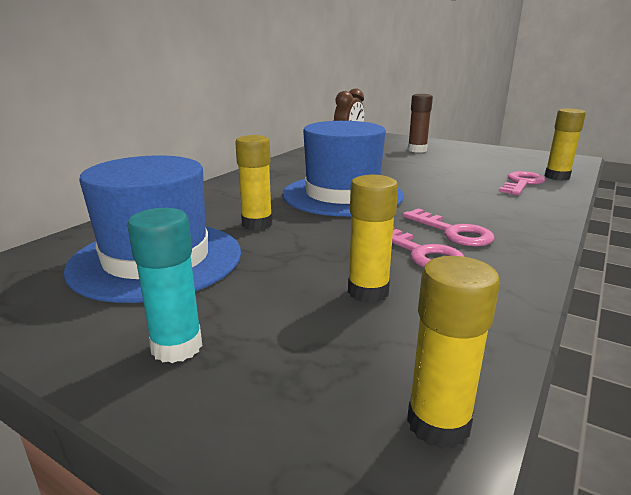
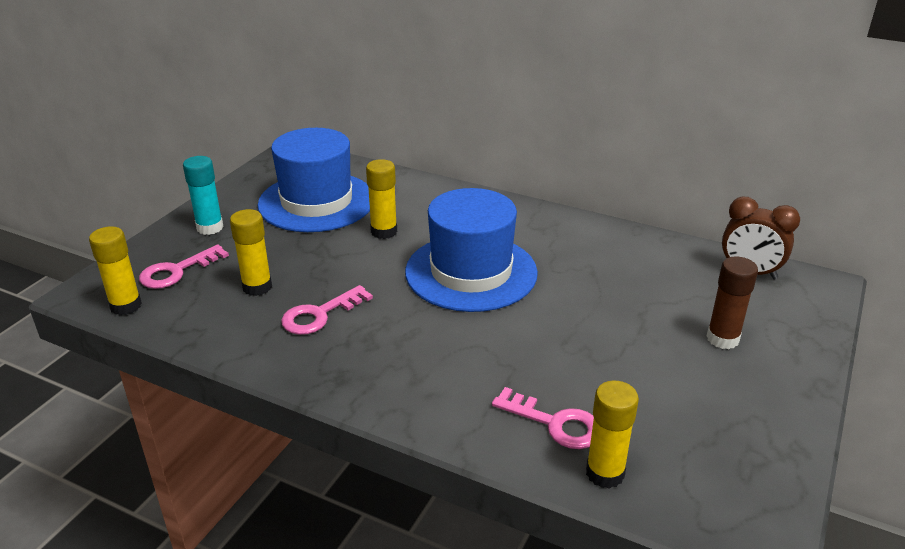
camera: 85 degrees right, 10 degrees up
(452, 232) = (367, 337): pink key -> pink key (177, 271)

